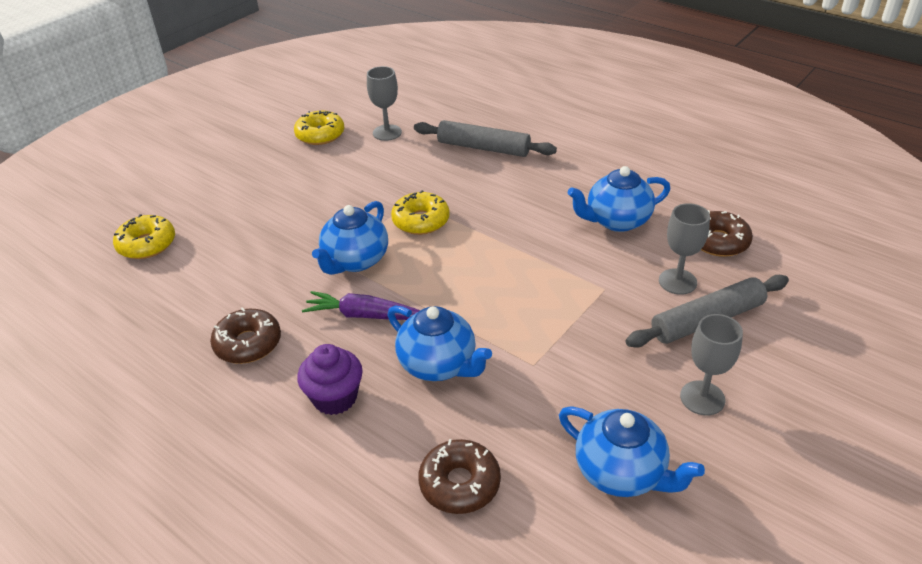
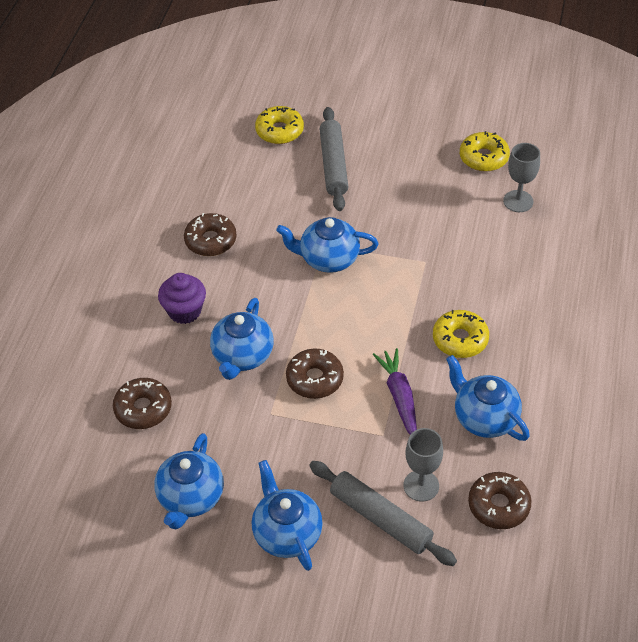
camera: 65 degrees right, 10 degrees up
(364, 315) = (271, 291): purple carrot -> purple carrot (399, 397)
(421, 221) = (402, 279): yellow donut -> yellow donut (460, 339)
(483, 147) = (540, 280): grey rolling pin -> grey rolling pin (334, 165)
(506, 316) = (315, 379): none -> brown donut
(702, 398) = (286, 533): grey goblet -> blue teapot

